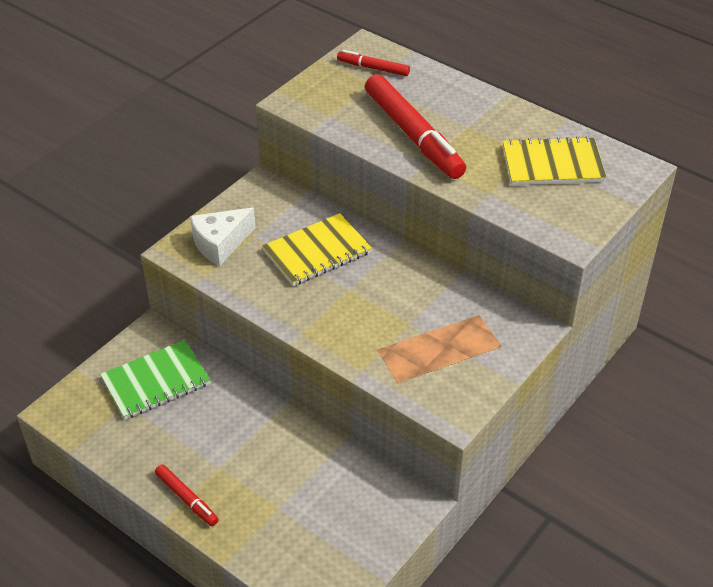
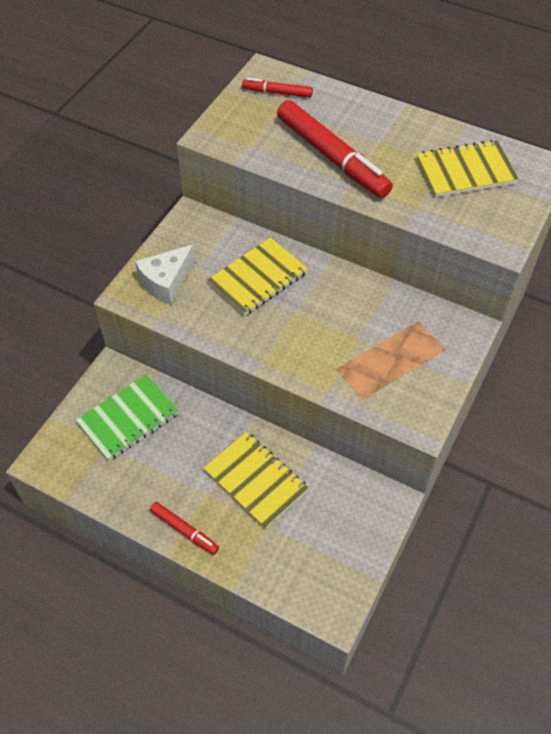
camera: 10 degrees left, 10 degrees up
(275, 461) = (255, 481): none -> yellow notebook

